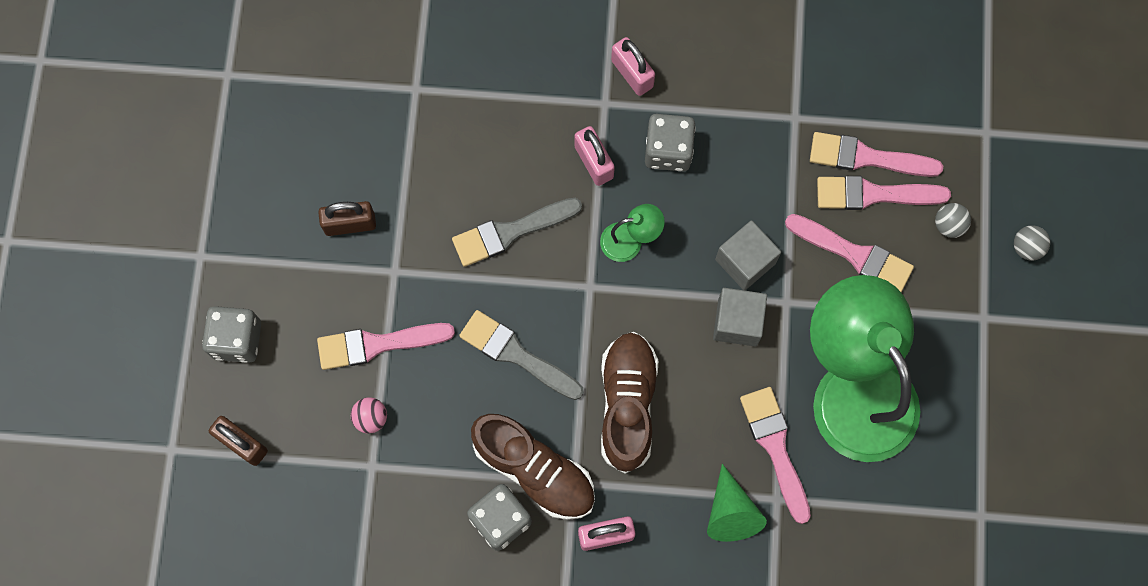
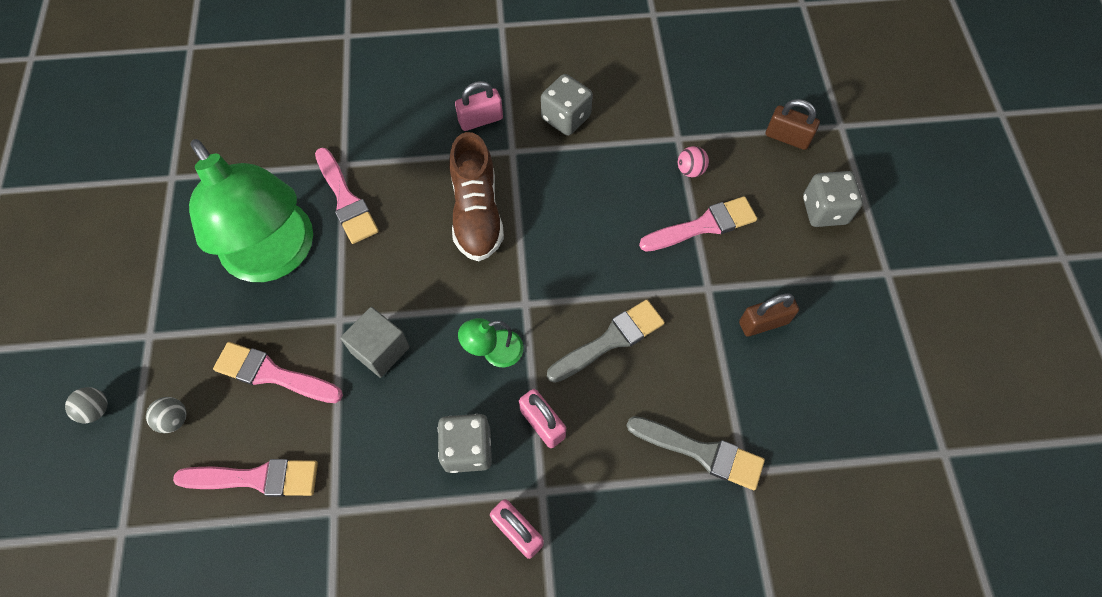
camera: 170 degrees right, 10 degrees down
(516, 354) = (580, 236): grey brush -> grey brush (701, 452)
(534, 470) = (546, 154): brown shoe -> none
(730, 512) = (381, 149): green cone -> none
(737, 322) = (385, 294): grey cube -> none
(873, 194) = (250, 439): pink brush -> none

